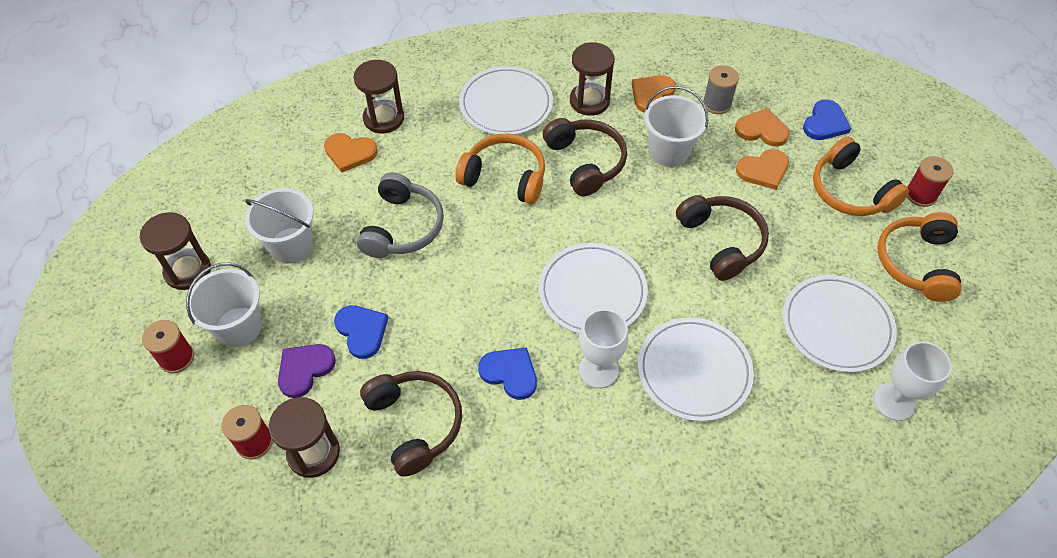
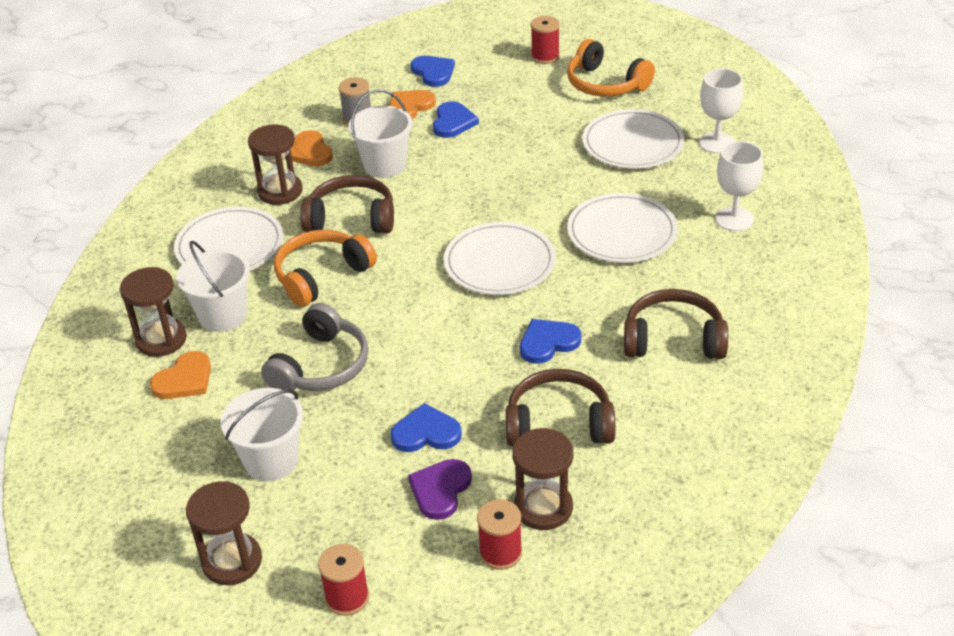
camera: 60 degrees left, 15 degrees down
(238, 327) = (346, 532): white bucket -> white bucket (223, 315)
(304, 369) = (440, 490): purple heart -> purple heart turned 45 degrees clockwise
(403, 227) = (321, 366): grey headphones -> grey headphones turned 75 degrees clockwise
(598, 370) = (583, 286): white goblet -> white goblet (734, 219)
(721, 241) = (507, 171): brown headphones -> brown headphones (673, 339)
(763, 170) = (453, 122): orange heart -> blue heart
(850, 191) = (512, 87): orange headphones -> none

